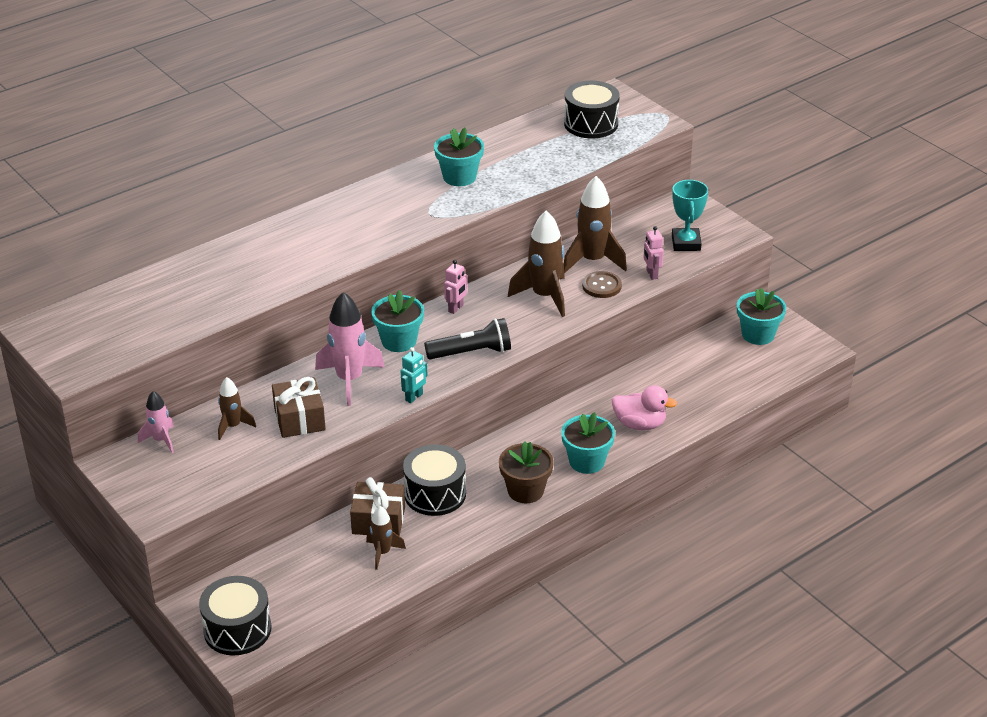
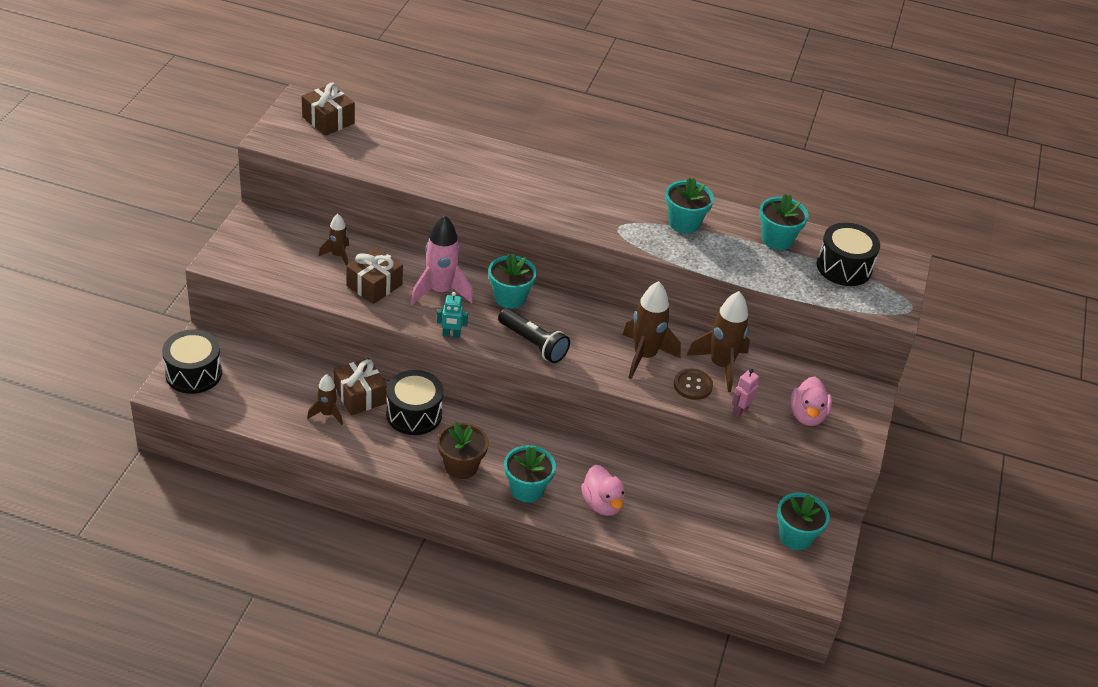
camera: 50 degrees right, 5 degrees up
(88, 322) = (328, 120): none -> brown gift
(161, 440) = (295, 228): pink rocket -> none
(456, 308) = (579, 311): pink robot -> none
(526, 140) = (777, 239): none -> turquoise flower pot
(686, 243) = (807, 415): turquoise trophy -> pink duck

